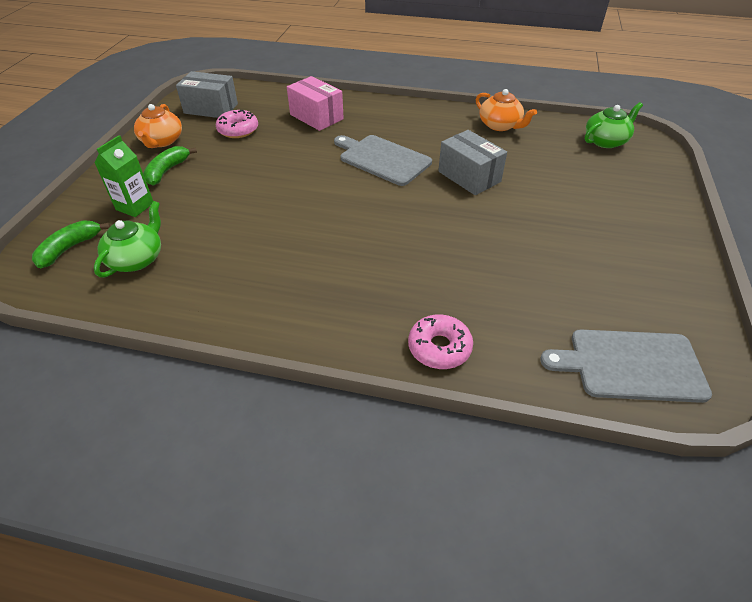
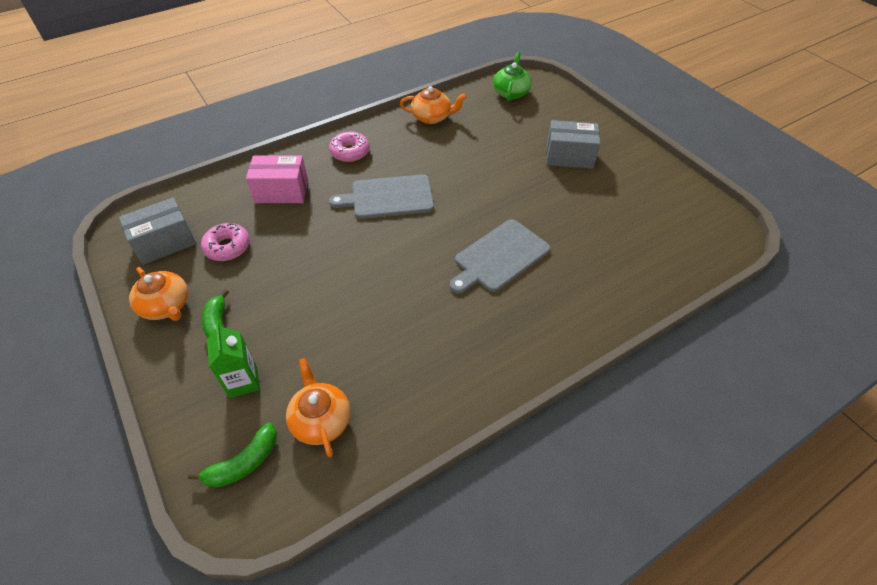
camera: 45 degrees left, 5 degrees up
(69, 248) = (244, 463): green banana -> green banana turned 120 degrees counterclockwise
(137, 259) = (321, 420): green teapot -> orange teapot
(439, 348) = (603, 309): pink donut -> pink donut (350, 152)
(469, 176) = (466, 173): grey box -> grey box (569, 156)
(630, 365) = (693, 241): grey cutting board -> grey cutting board (499, 257)

